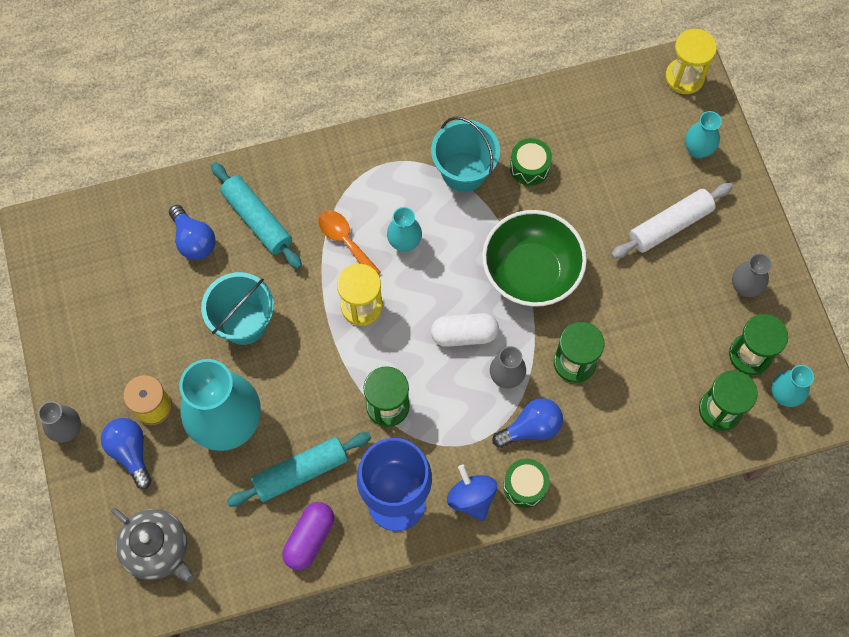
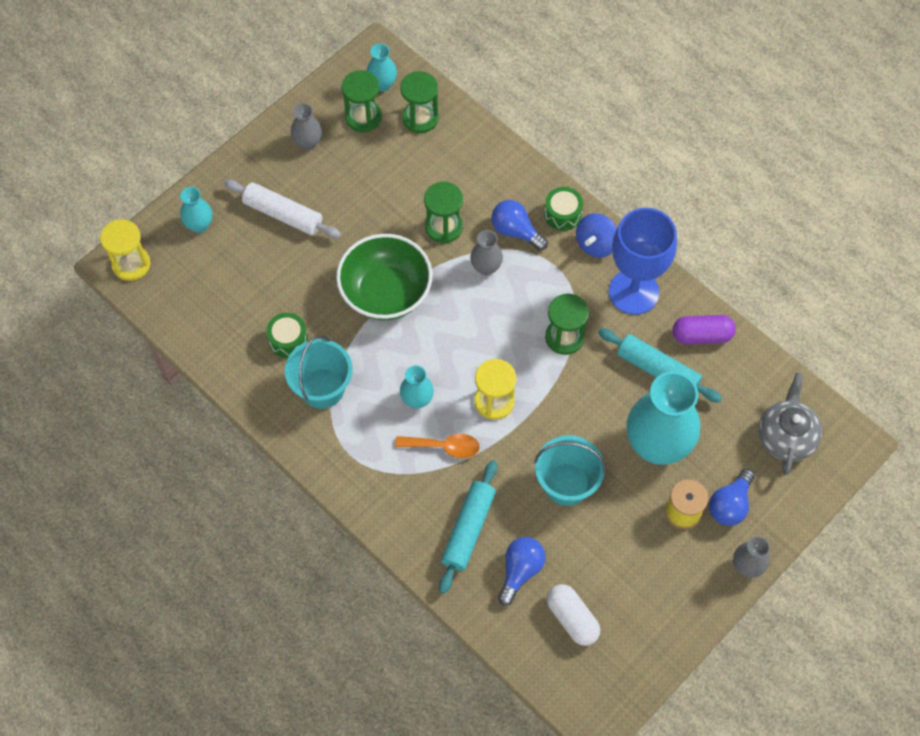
camera: 120 degrees left, 5 degrees down
(345, 241) = (444, 447): orange spoon -> orange spoon turned 105 degrees counterclockwise
(464, 334) = (470, 314): white capsule -> white capsule (572, 619)

